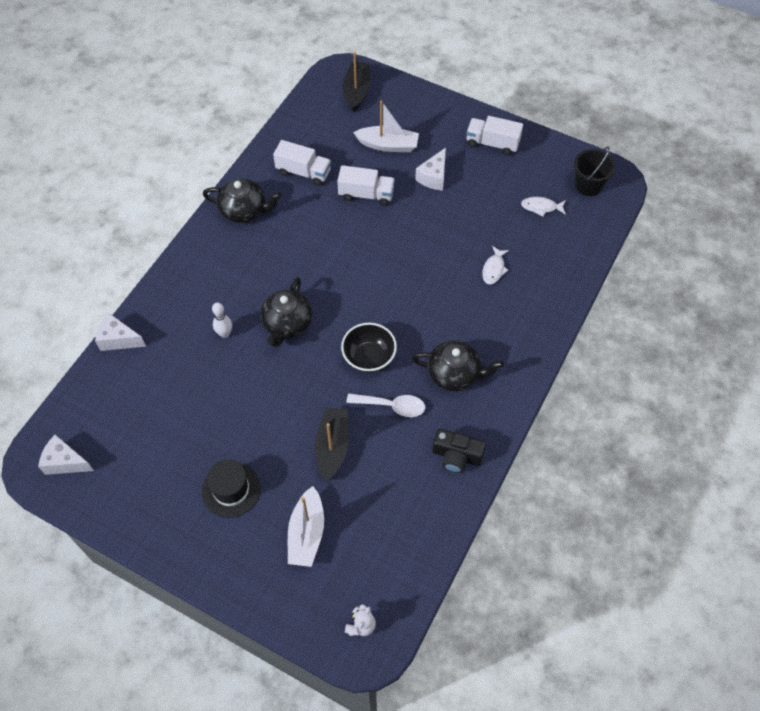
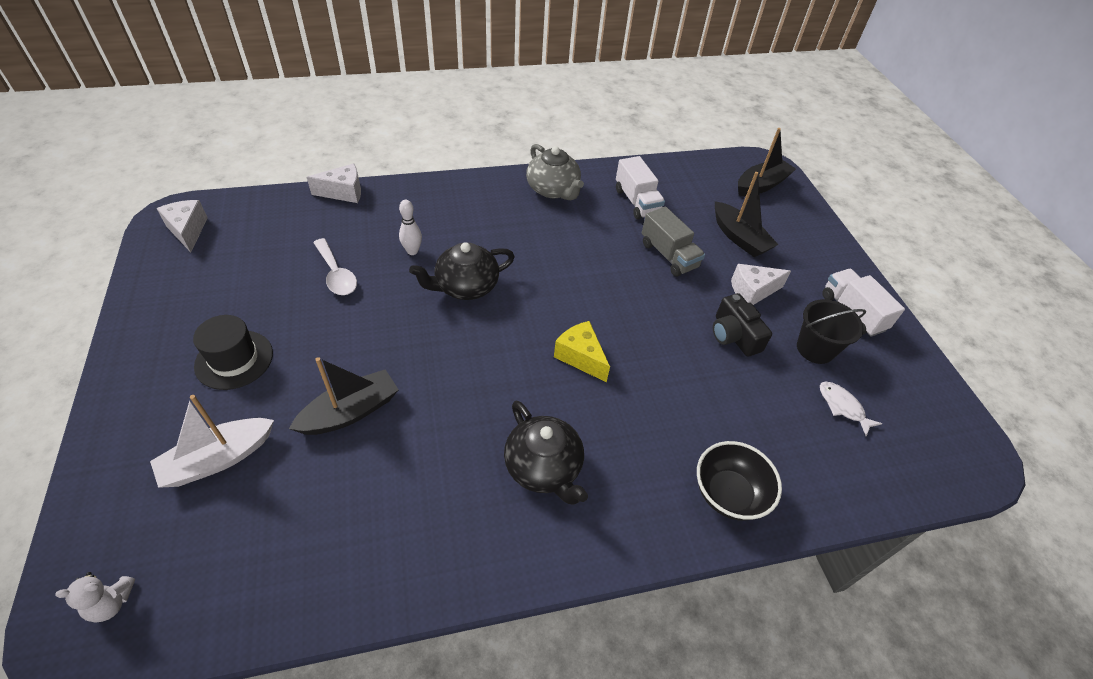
camera: 45 degrees right, 10 degrees down
(118, 339) = (343, 192): white cheese -> white cheese turned 105 degrees clockwise
(244, 210) = (553, 190): black teapot -> grey teapot
(366, 194) = (668, 255): white truck -> grey truck
(369, 357) = (489, 374): black bowl -> black bowl (728, 494)
(388, 145) = (739, 238): white boat -> black boat
(392, 406) = (447, 433): white spoon -> white spoon (336, 274)
(399, 302) = (580, 357): none -> yellow cheese
(456, 456) = (434, 547): black camera -> black camera (734, 335)
(494, 269) = (714, 414): white fish -> none
(588, 185) = (930, 434): black bucket -> black bucket (815, 349)

